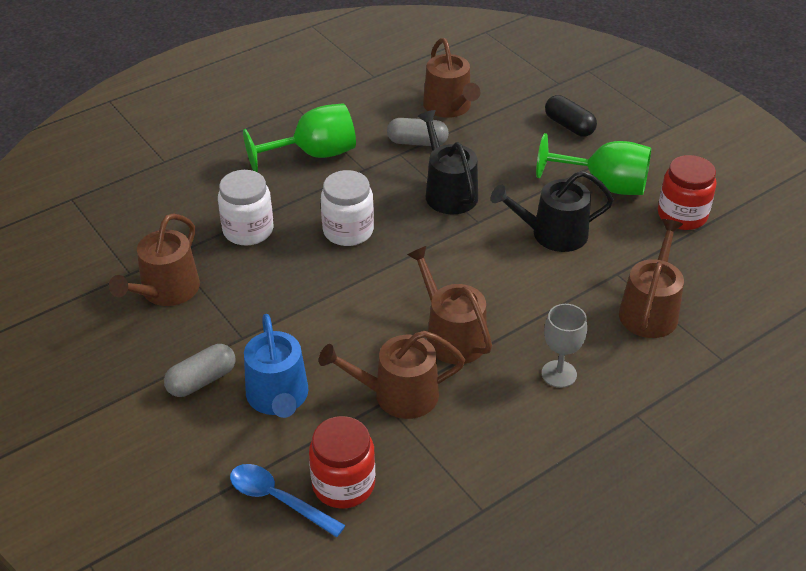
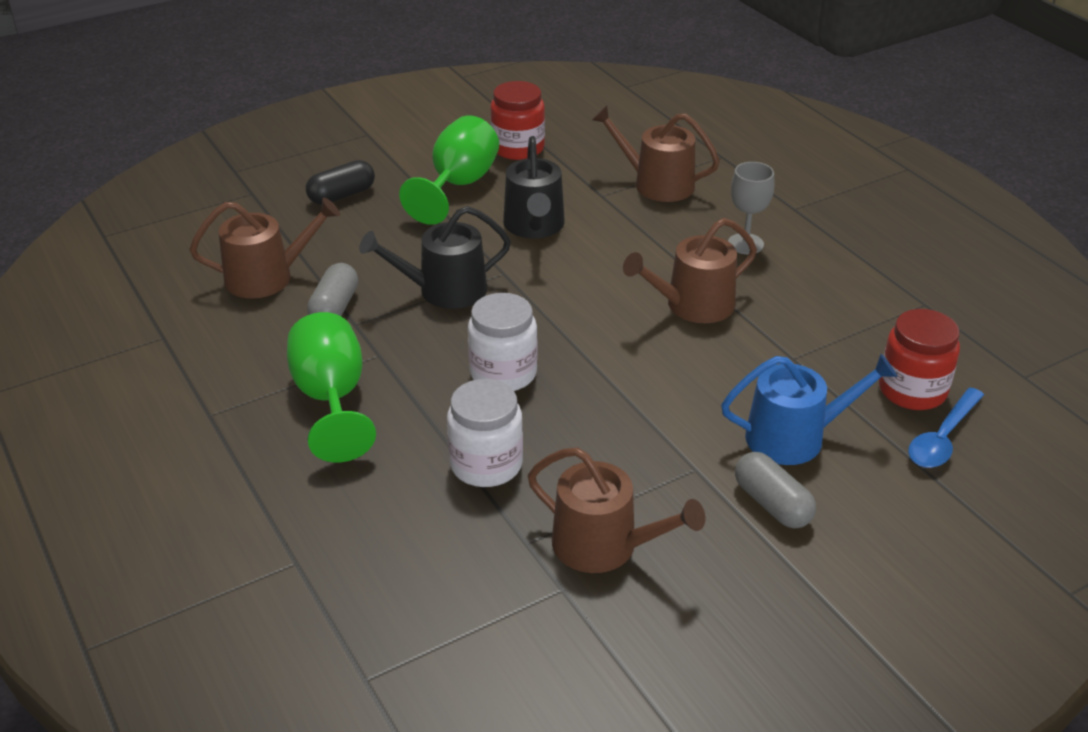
camera: 85 degrees left, 5 degrees down
(397, 395) = (782, 348): brown watering can -> none

